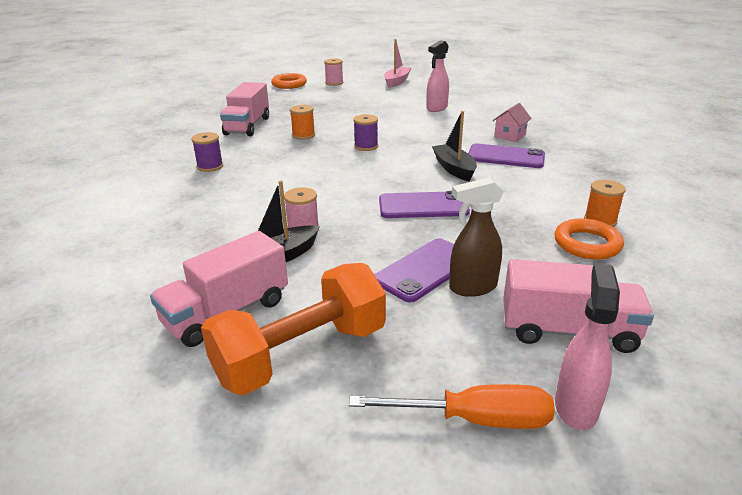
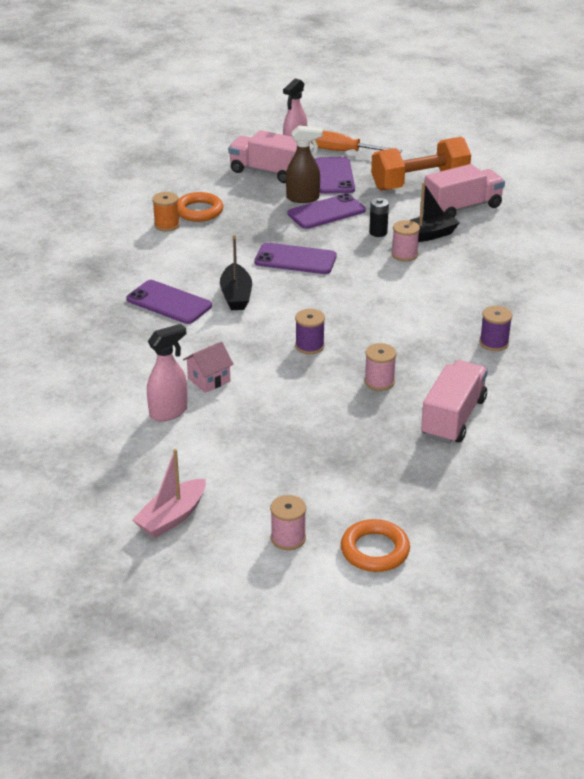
camera: 165 degrees left, 5 degrees up
(303, 135) = (379, 381): orange spool -> pink spool
(343, 251) = (378, 232): none -> black battery
(454, 343) = (334, 176): none -> purple phone
(510, 136) = (129, 334): pink house -> pink house (209, 380)

